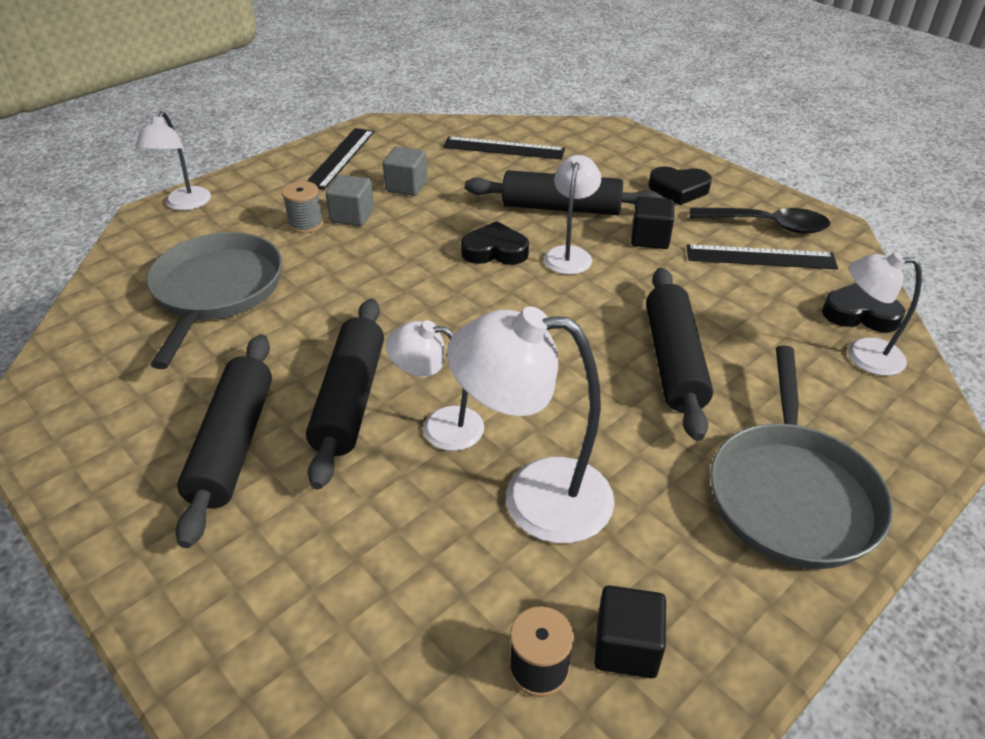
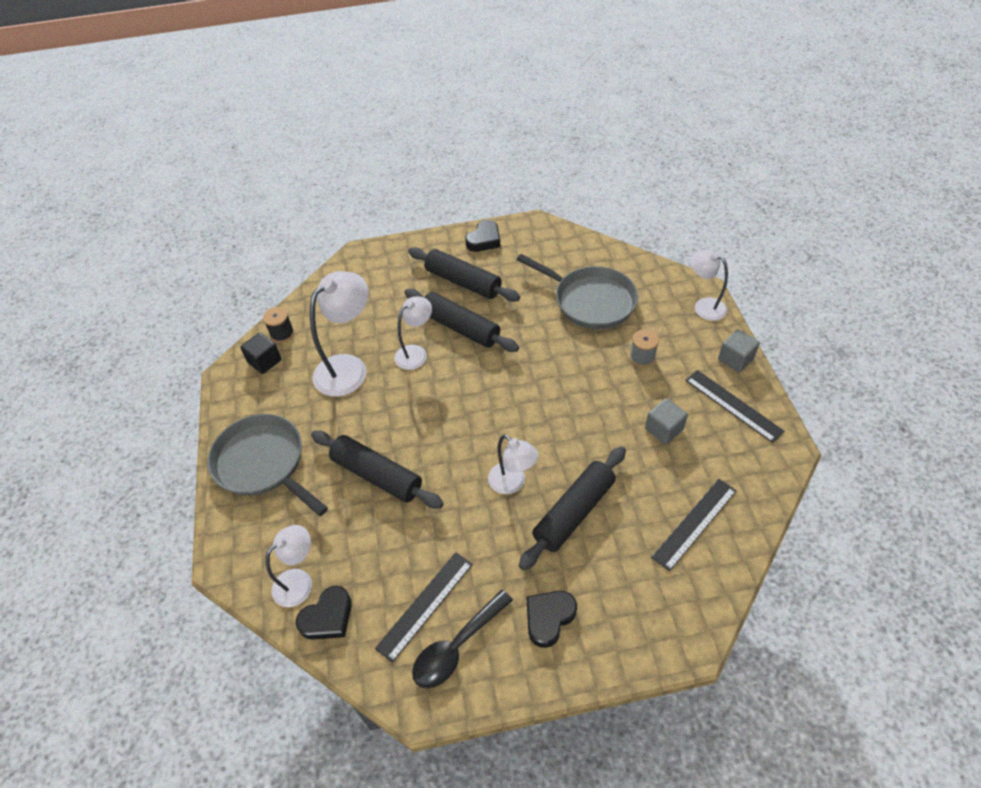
camera: 125 degrees right, 10 degrees up
(352, 216) = (638, 384): grey cube -> grey cube (735, 359)
(495, 251) = (545, 443): black heart -> black heart (484, 240)
(650, 238) = (497, 546): black cube -> none

